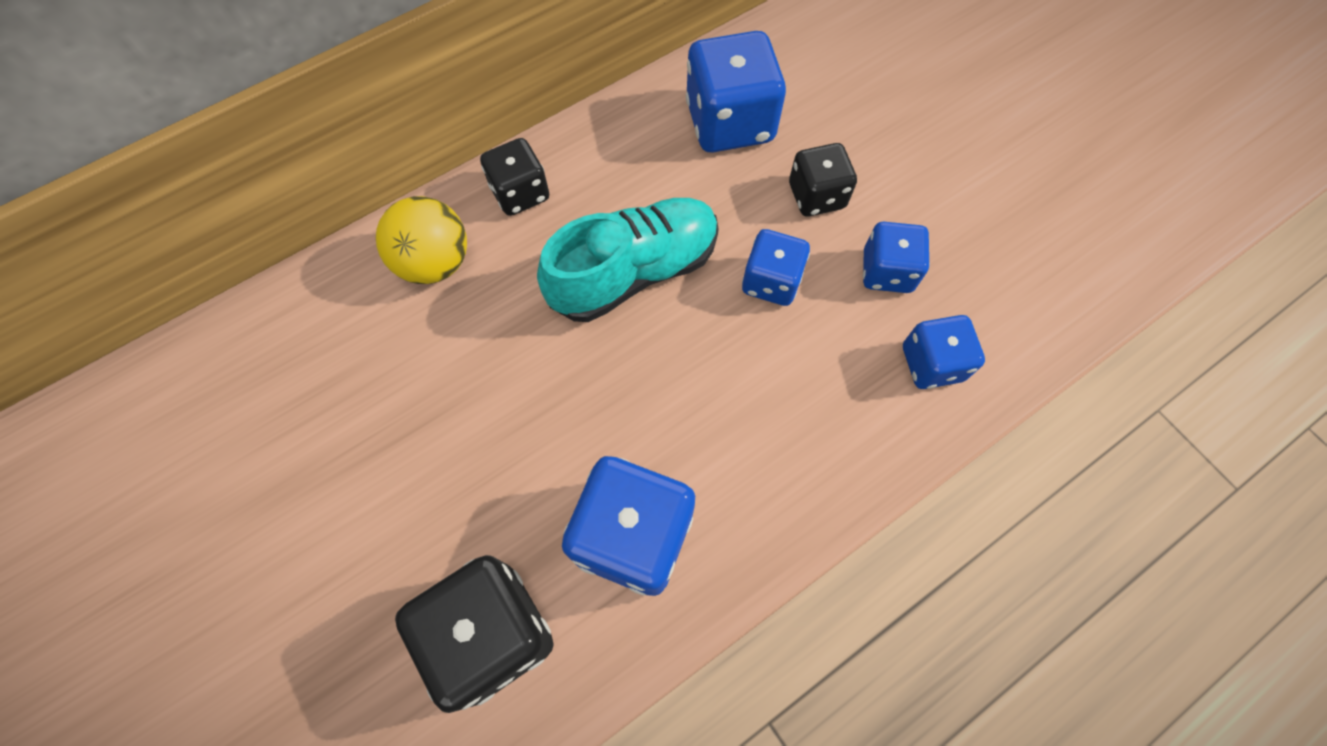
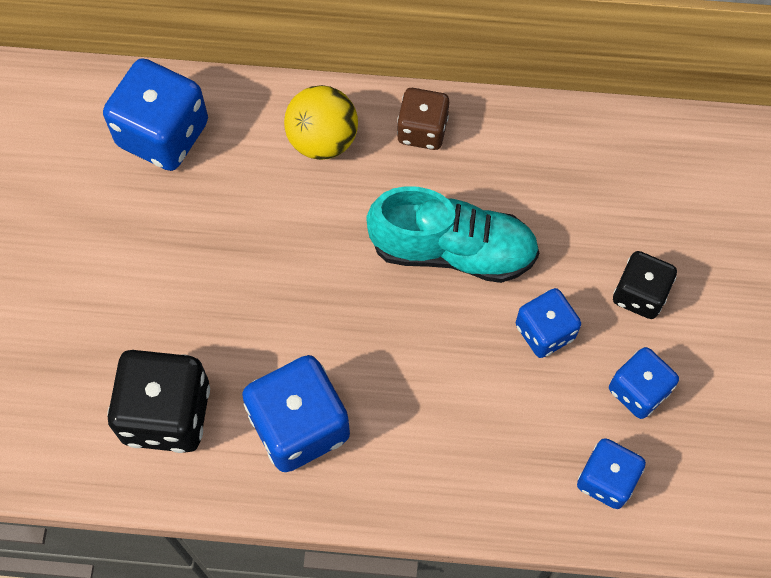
camera: 40 degrees right, 0 degrees up
(520, 193) = (422, 130): black dice -> brown dice
(730, 122) = (626, 187): blue dice -> blue dice (163, 134)

